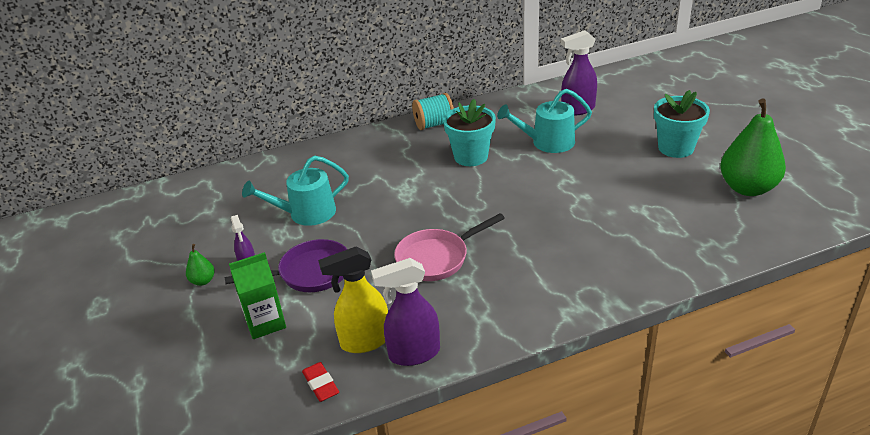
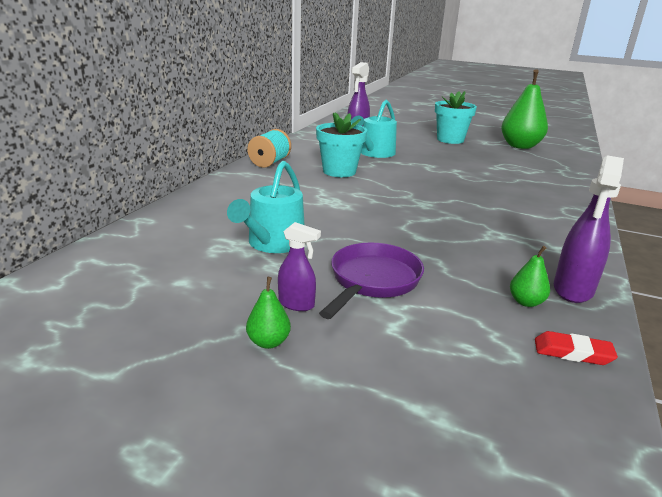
camera: 50 degrees left, 10 degrees down
(265, 323) = (418, 338): green carton -> none
(365, 341) = (526, 302): yellow spray bottle -> green pear
(436, 258) = (448, 229): pink pan -> none

